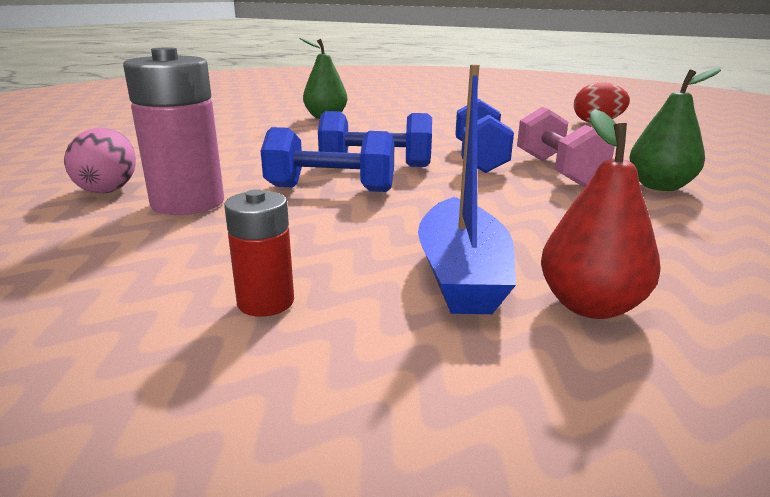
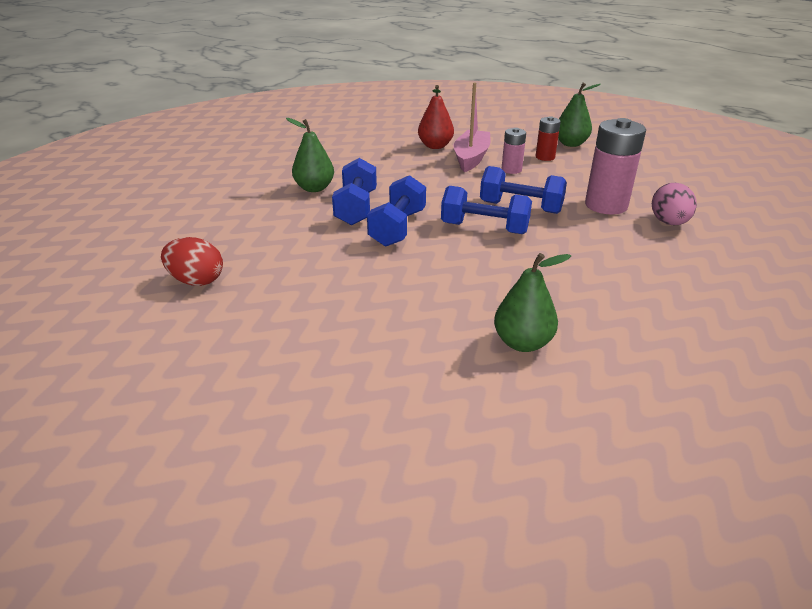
camera: 165 degrees left, 10 degrees up
(149, 383) = (571, 144): none -> green pear
(354, 252) = (511, 170): none -> pink battery
(462, 274) = (471, 158): blue boat -> pink boat
(557, 171) = (356, 208): pink dumbbell -> blue dumbbell

